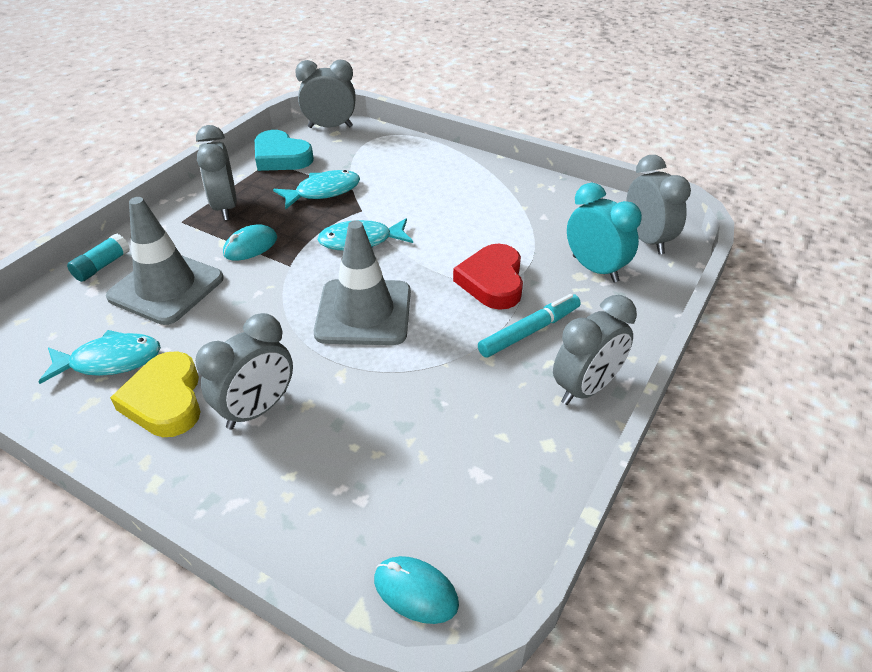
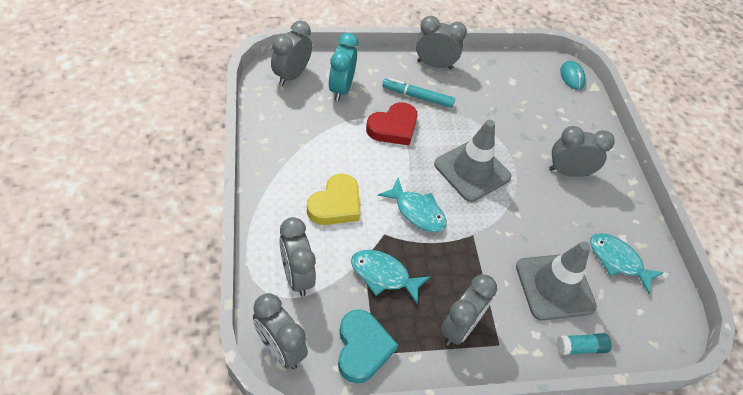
camera: 135 degrees left, 10 degrees up
(165, 400) = (604, 213): yellow heart -> yellow heart (335, 204)
(250, 246) = (479, 272): turquoise mouse -> none
(378, 152) = (297, 276): none -> grey clock

